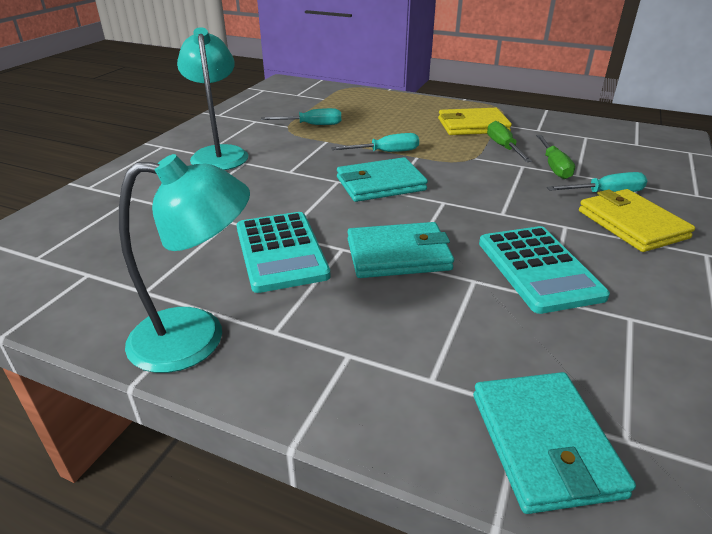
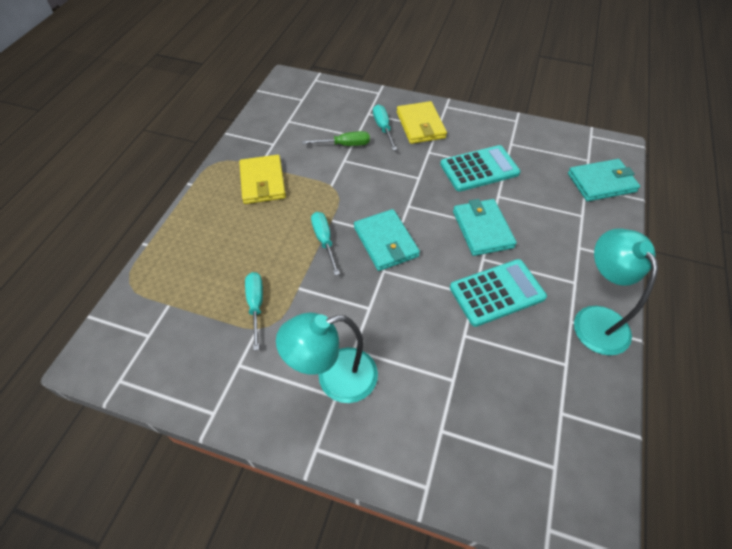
camera: 95 degrees left, 20 degrees up
(503, 147) = (310, 167): green screwdriver -> none
(631, 224) = (420, 125): yellow wallet -> yellow wallet turned 75 degrees counterclockwise

